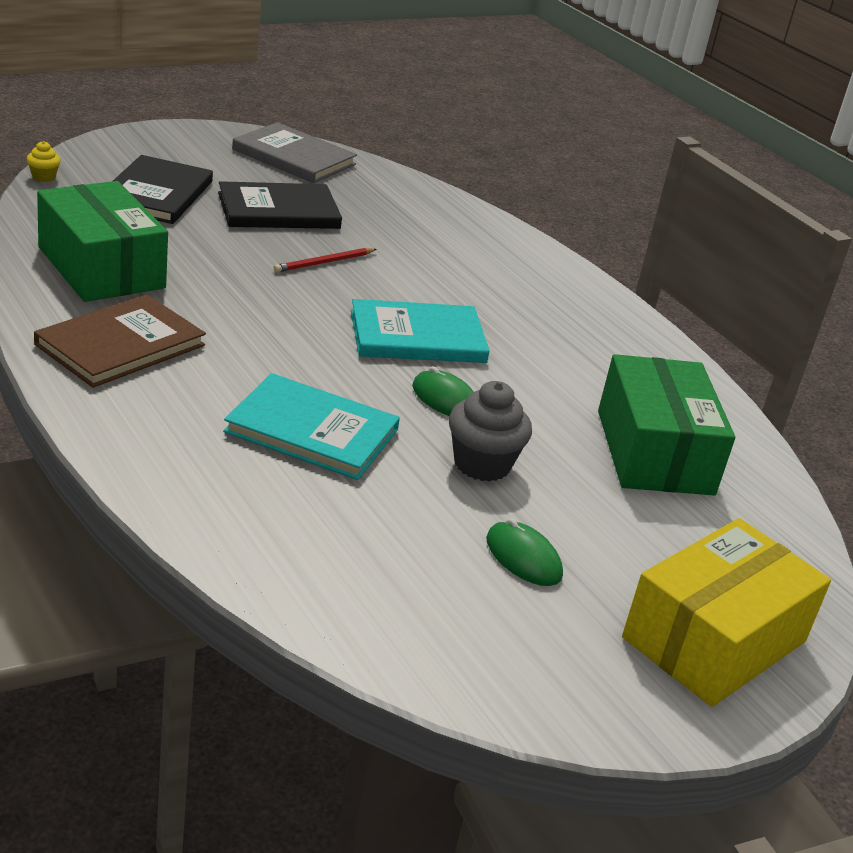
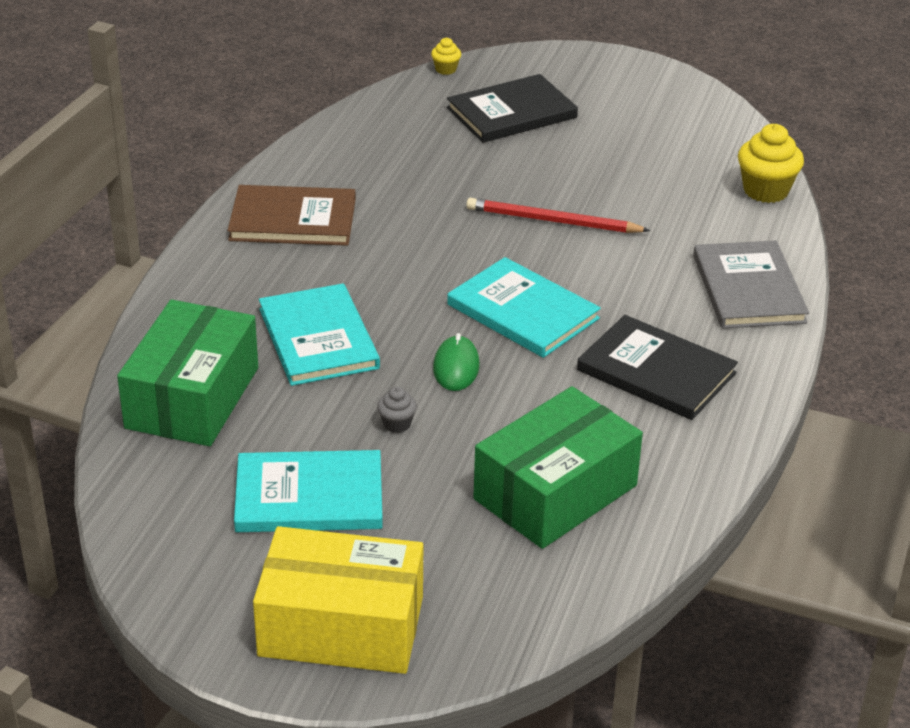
camera: 55 degrees right, 5 degrees up
(101, 267) = (372, 157): green box -> green box (192, 397)
(278, 210) = (592, 162): black book -> black book (656, 371)
(294, 157) = (694, 119): grey book -> grey book (749, 289)
(324, 263) = (552, 221): red pencil -> red pencil, size x1.54
(419, 189) = (766, 190): none -> yellow cupcake
(482, 464) = (397, 424): grey cupcake -> grey cupcake, size x0.51
(523, 558) = (309, 496): green mouse -> turquoise book

